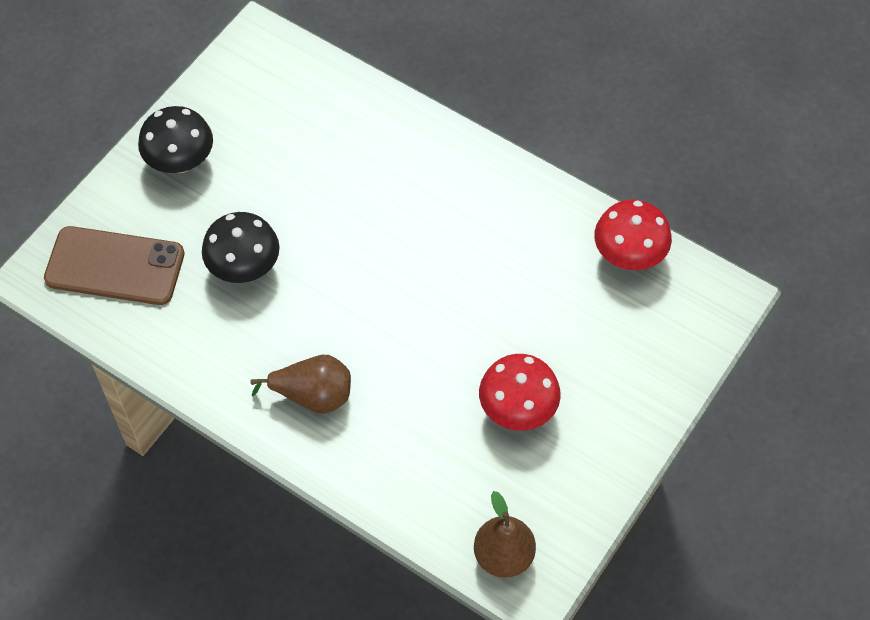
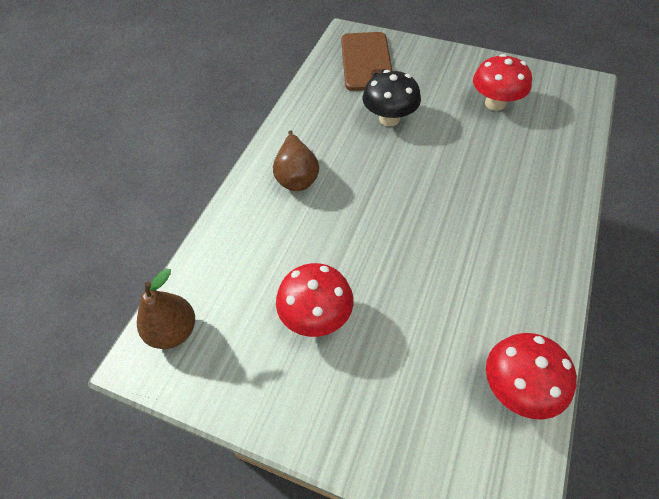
camera: 80 degrees right, 5 degrees down
(180, 161) = (459, 71): black mushroom -> none
(258, 143) = (495, 103): none -> red mushroom

